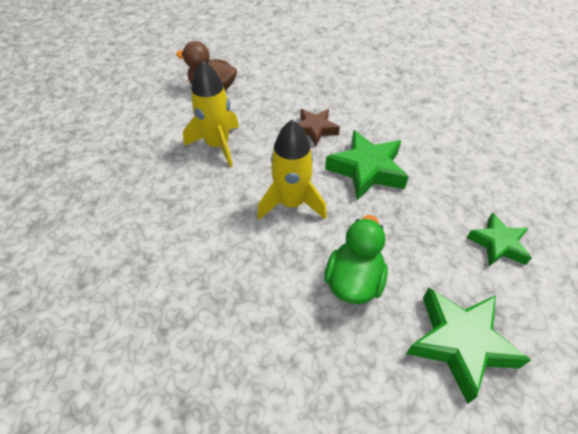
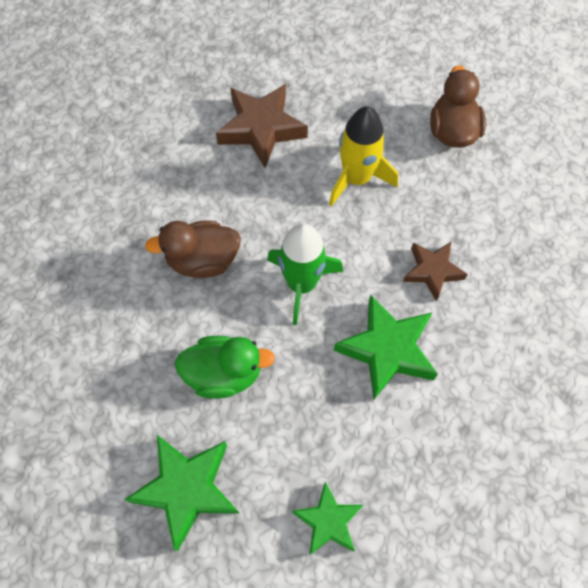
camera: 70 degrees right, 15 degrees up
(131, 188) = (261, 129): none -> brown star
(234, 267) = (202, 260): none -> brown duck
(291, 203) = (301, 284): yellow rocket -> green rocket

